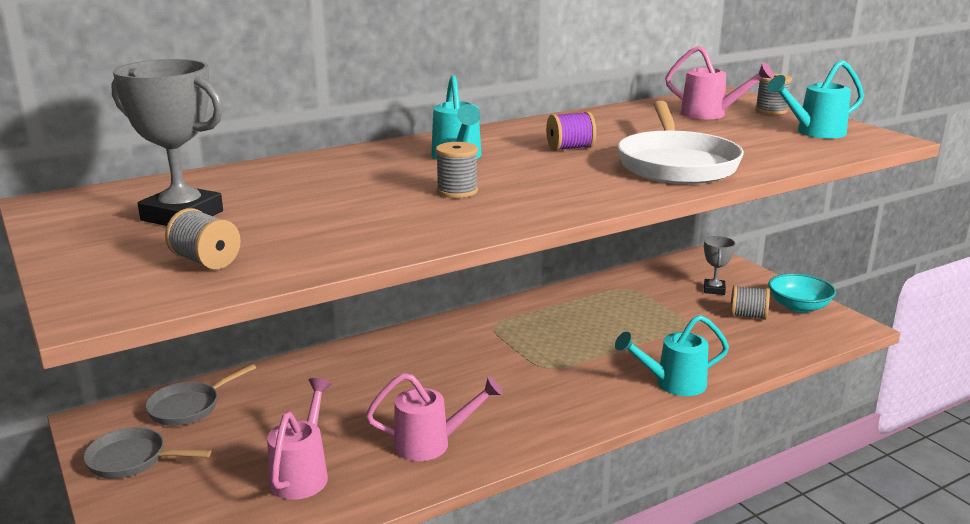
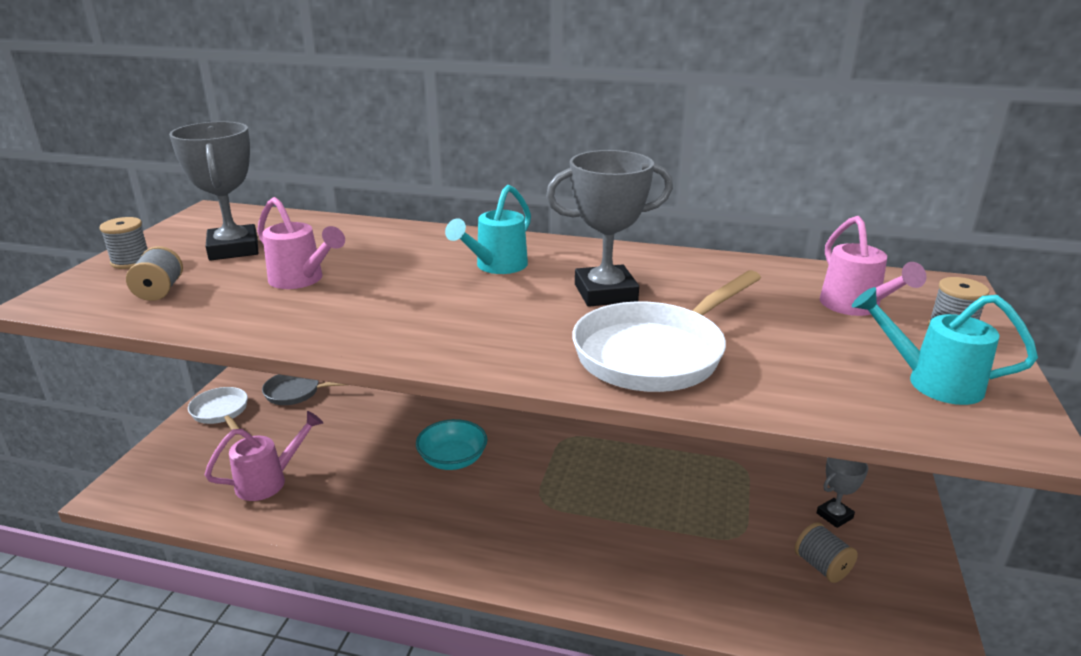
camera: 45 degrees right, 5 degrees up
(132, 460) = (221, 412): grey pan -> white pan
(432, 444) = (364, 512): pink watering can -> pink watering can (302, 280)
(457, 191) = (414, 300): grey spool -> grey spool (131, 261)
(570, 148) = (605, 293): purple spool -> grey trophy
(672, 384) = (616, 587): turquoise watering can -> none
(798, 307) = (906, 593): turquoise bowl -> turquoise bowl (453, 459)

